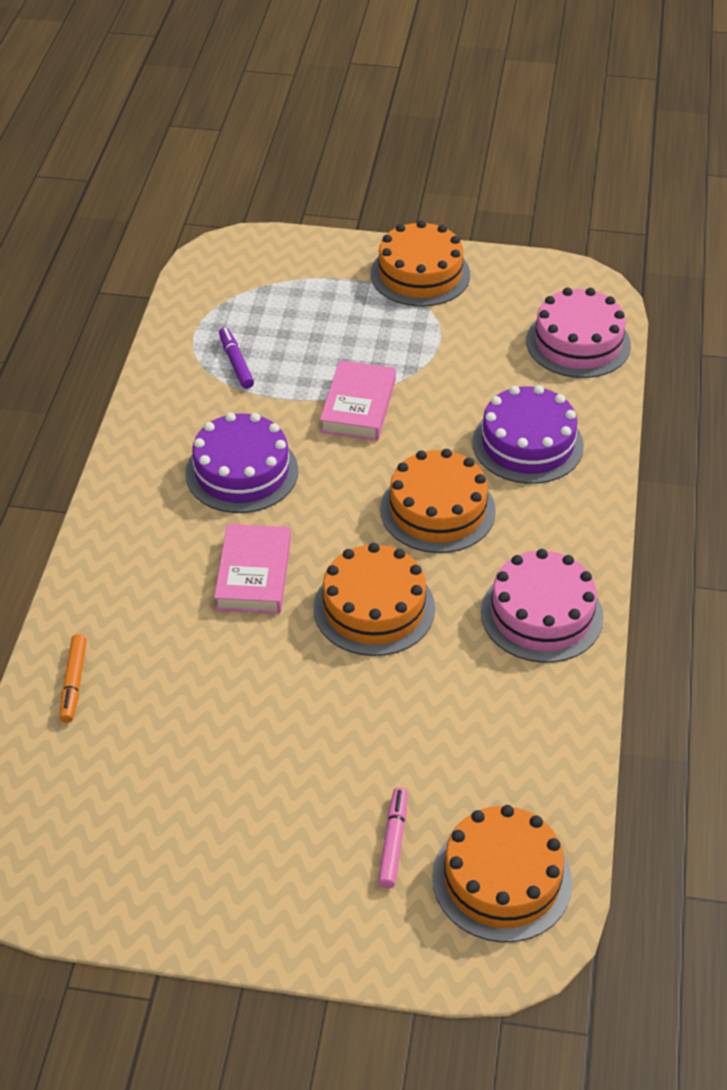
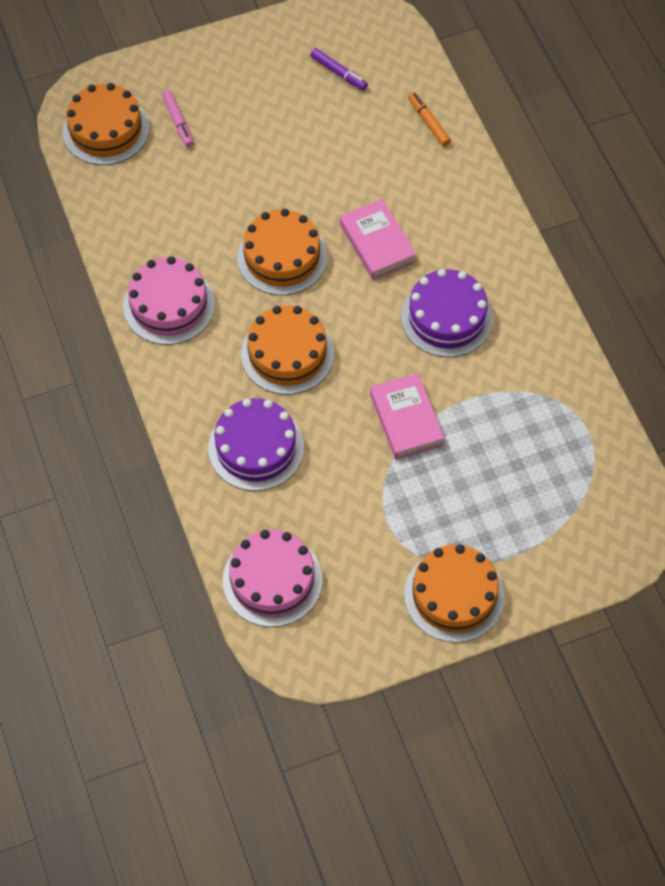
camera: 150 degrees right, 15 degrees up
(236, 363) = (530, 414): purple marker -> purple marker (338, 73)

